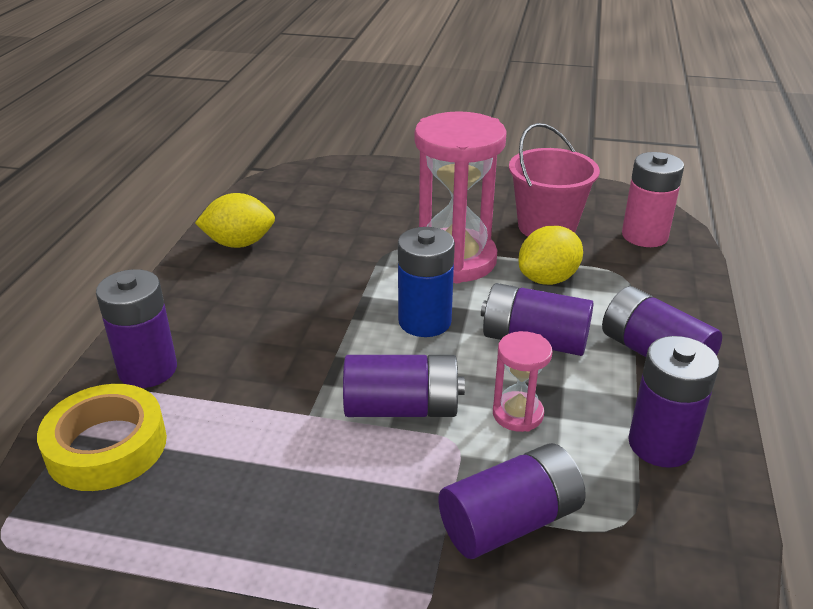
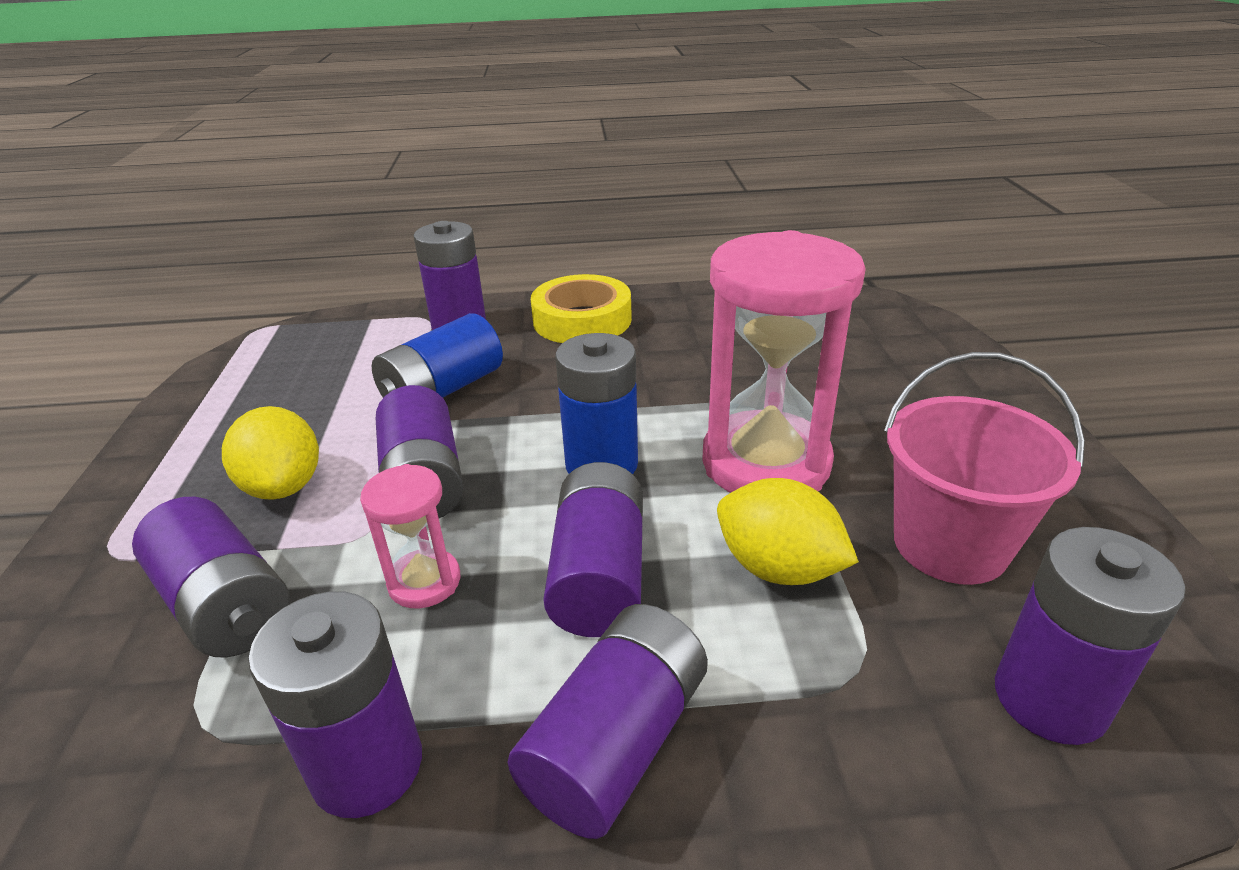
camera: 75 degrees right, 0 degrees up
(107, 446) = (355, 337): yellow tape -> yellow tape (582, 320)
(239, 243) = (691, 310): yellow lemon -> yellow lemon (284, 486)
(269, 389) = (443, 390): none -> blue battery
(644, 236) = (1050, 699): pink battery -> purple battery

